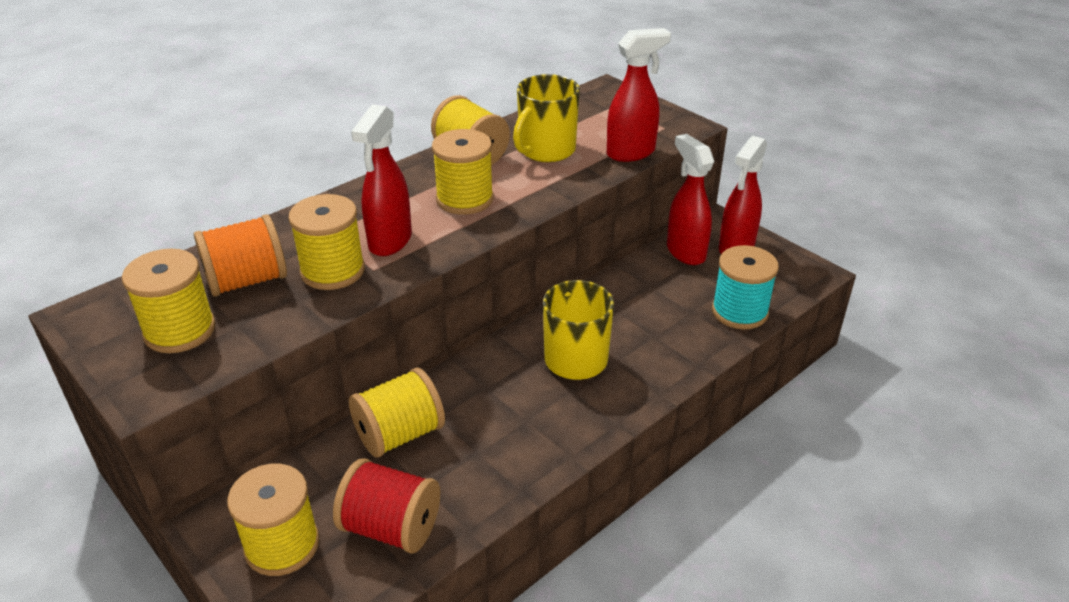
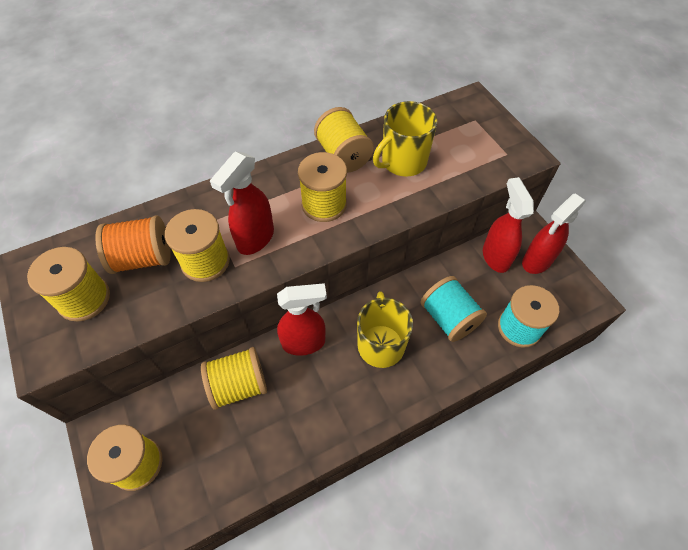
camera: 15 degrees right, 20 degrees up
(391, 527) = (210, 469): red spool -> none
(631, 153) = (470, 178): red spray bottle -> red spray bottle (304, 342)
(651, 318) = (448, 318): none -> turquoise spool

